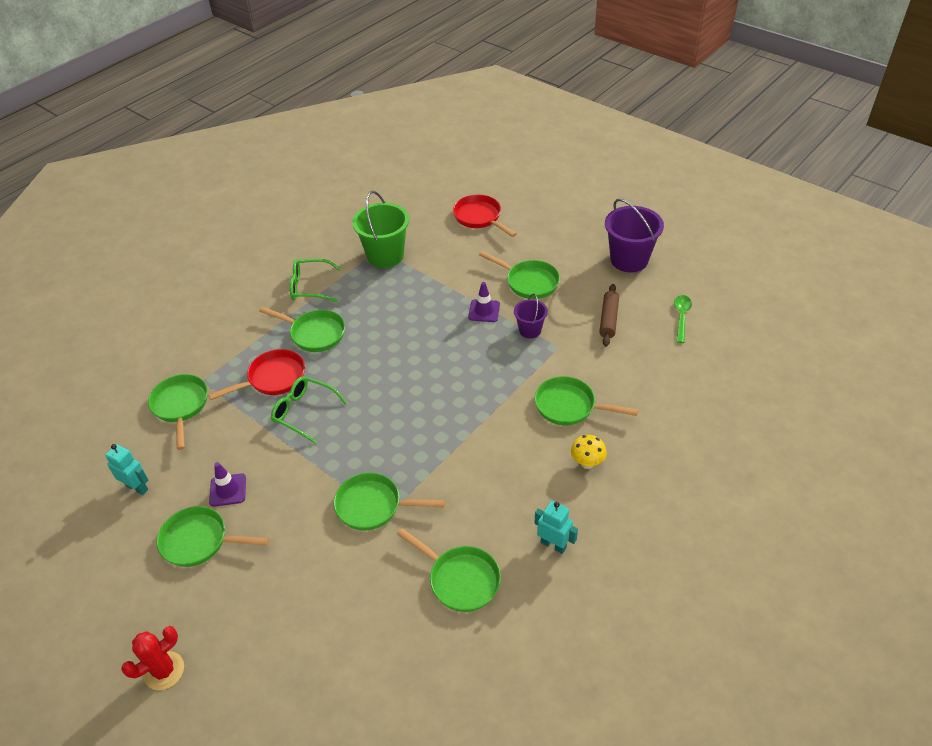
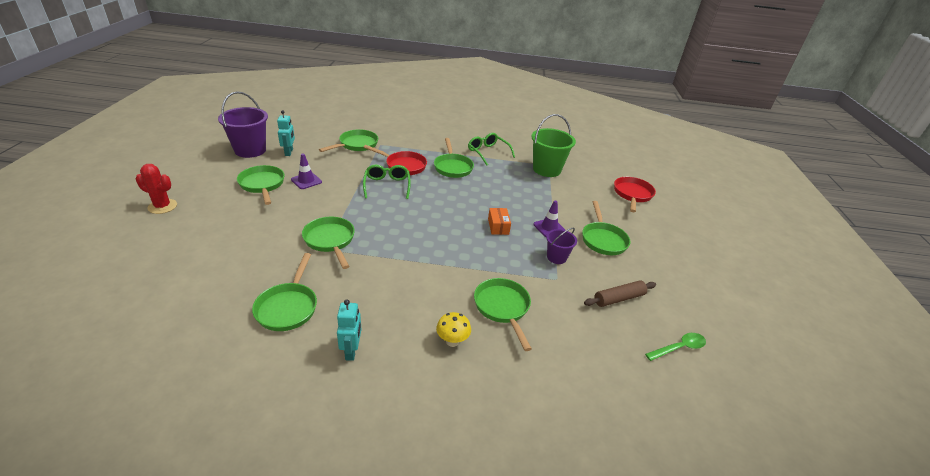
camera: 50 degrees right, 10 degrees down
(453, 349) = (498, 226): none -> orange box
(629, 260) = (698, 287): purple bucket -> purple bucket (250, 150)

